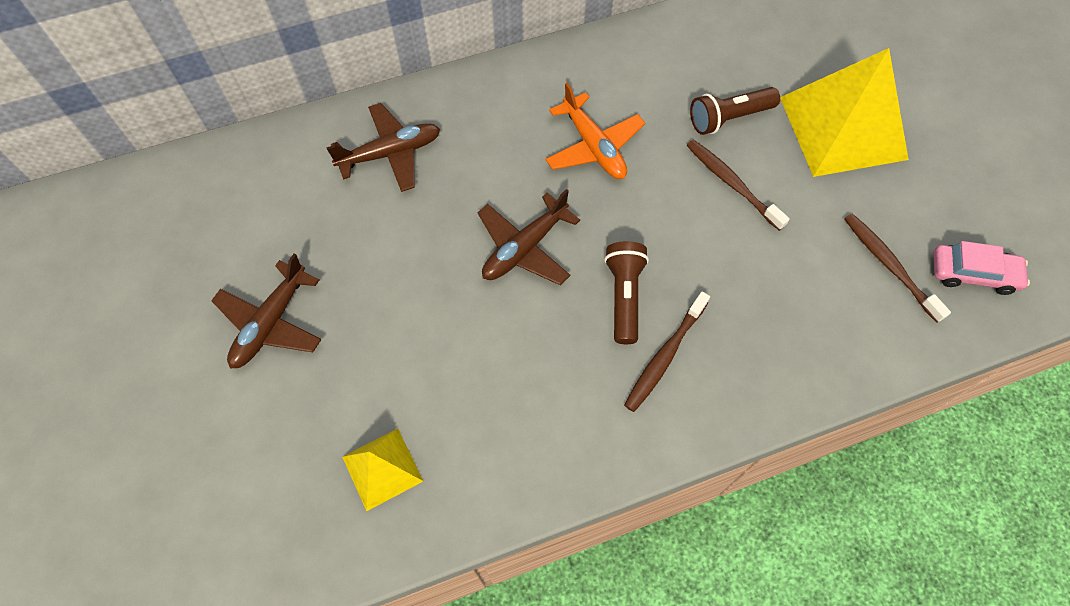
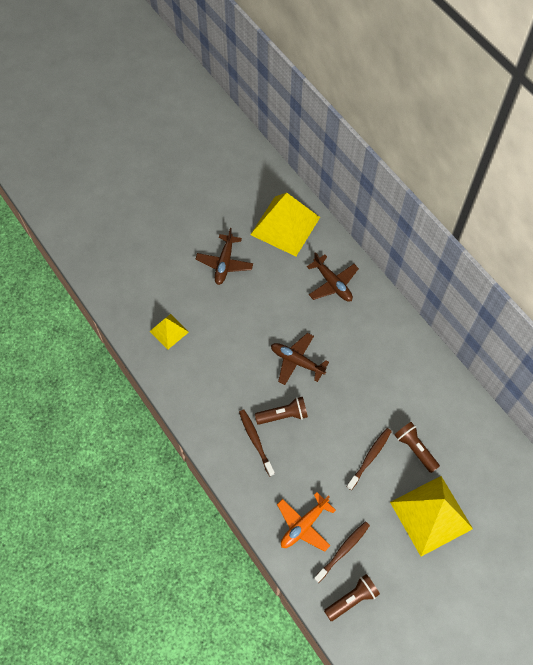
camera: 75 degrees right, 0 degrees up
(238, 197) = (285, 226): none -> yellow pyramid
(271, 323) = (224, 263): brown plane -> brown plane turned 90 degrees counterclockwise
(594, 147) = (370, 380): orange plane -> orange plane (304, 525)
(664, 356) = (255, 441): brown toothbrush -> brown toothbrush turned 45 degrees clockwise
(973, 273) = (352, 599): pink car -> brown flashlight

